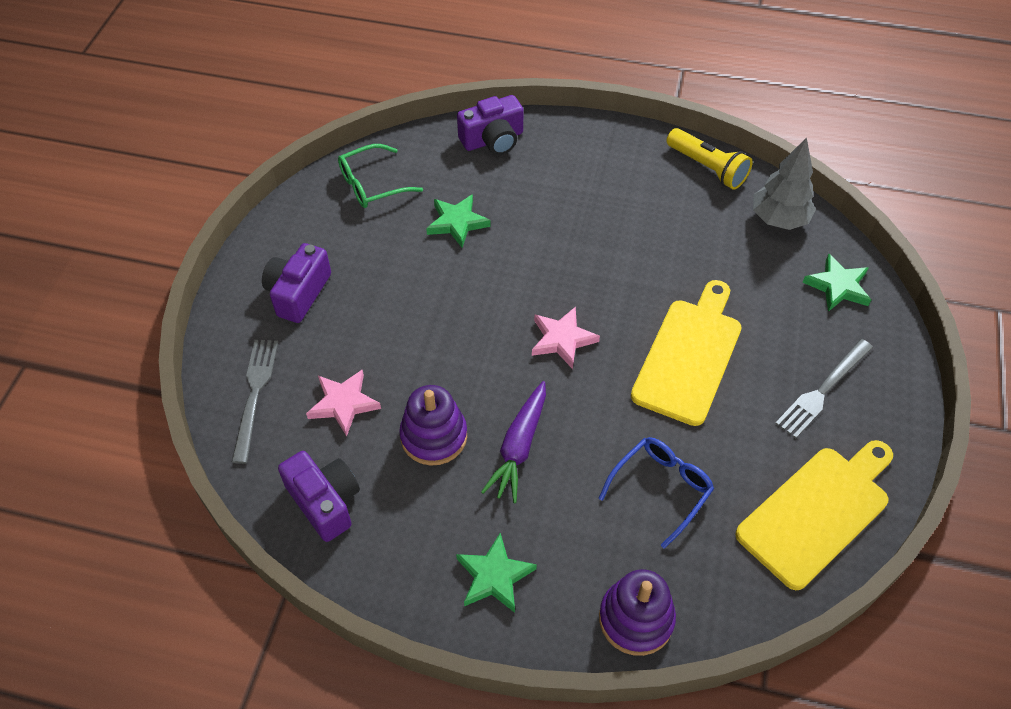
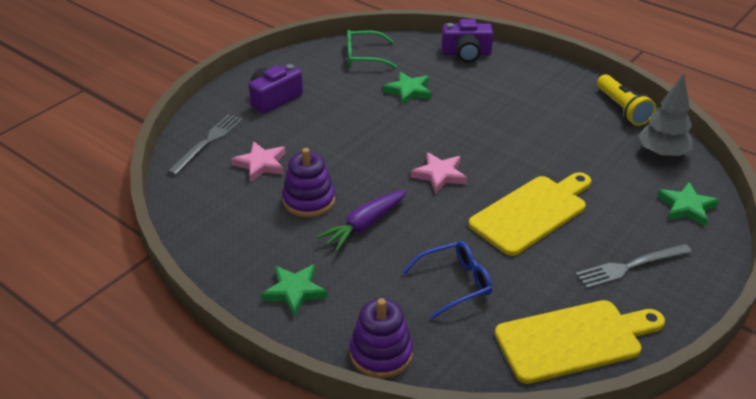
camera: 25 degrees right, 15 degrees down
(325, 501) = (210, 212): purple camera -> none

